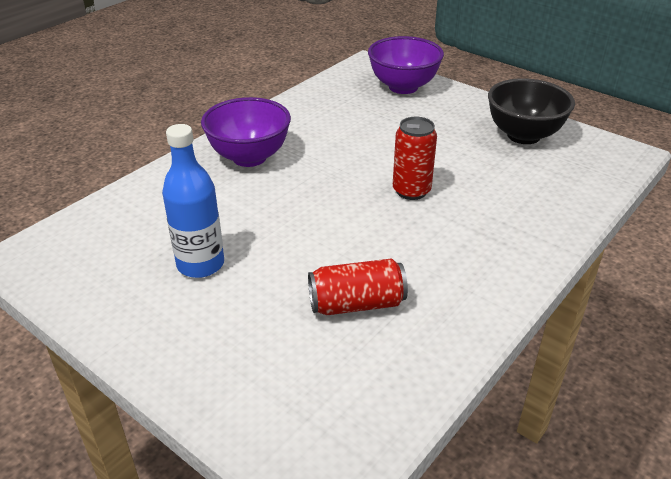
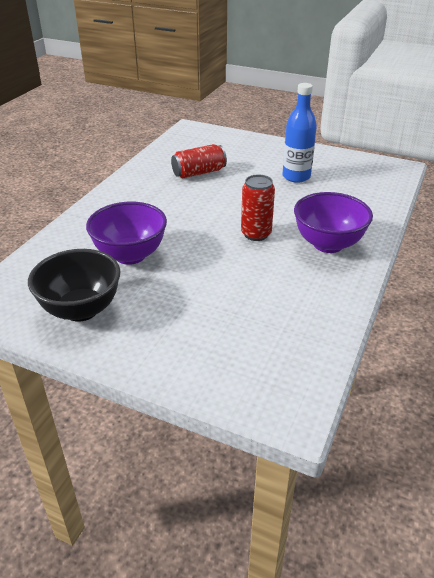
camera: 165 degrees right, 0 degrees up
(403, 87) = (225, 366): purple bowl -> purple bowl (130, 255)
(411, 191) = (183, 236): red can -> red can (256, 234)

